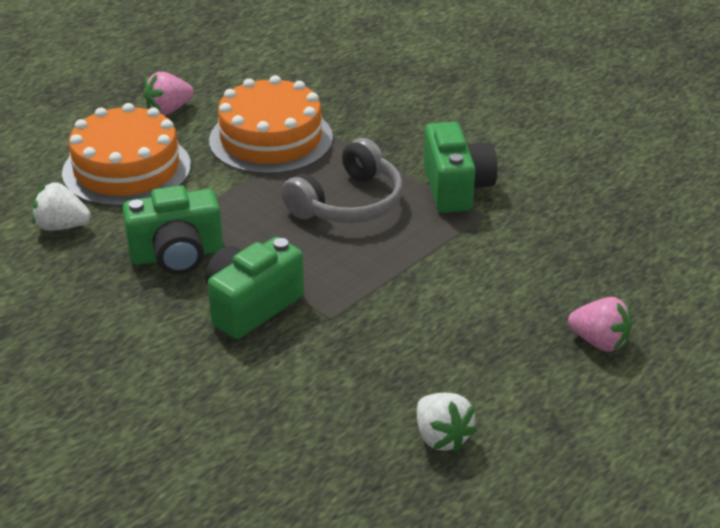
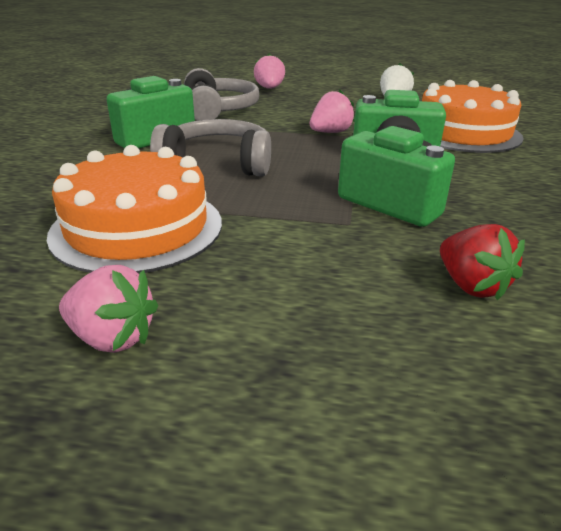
camera: 125 degrees left, 5 degrees down
(61, 226) = (471, 285): white strawberry -> red strawberry
(126, 169) = (307, 297): orange cake -> orange cake (463, 133)
(363, 304) = (330, 132): none -> pink strawberry
(521, 259) = (218, 110): none -> grey headphones

